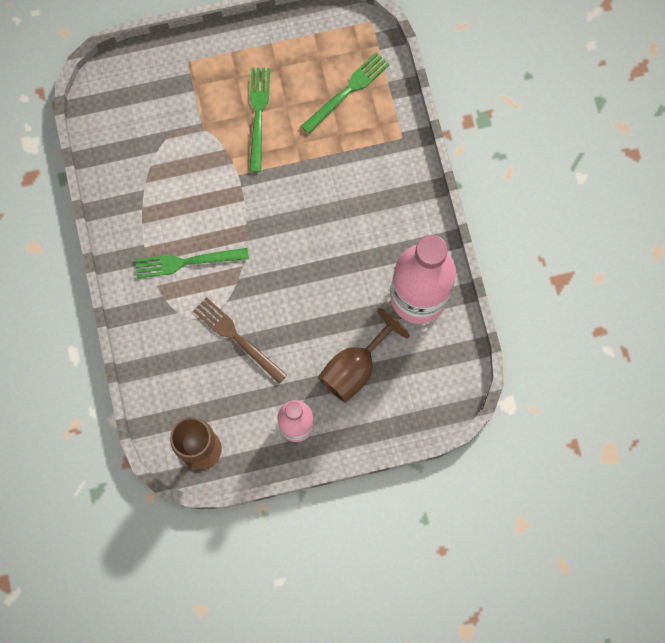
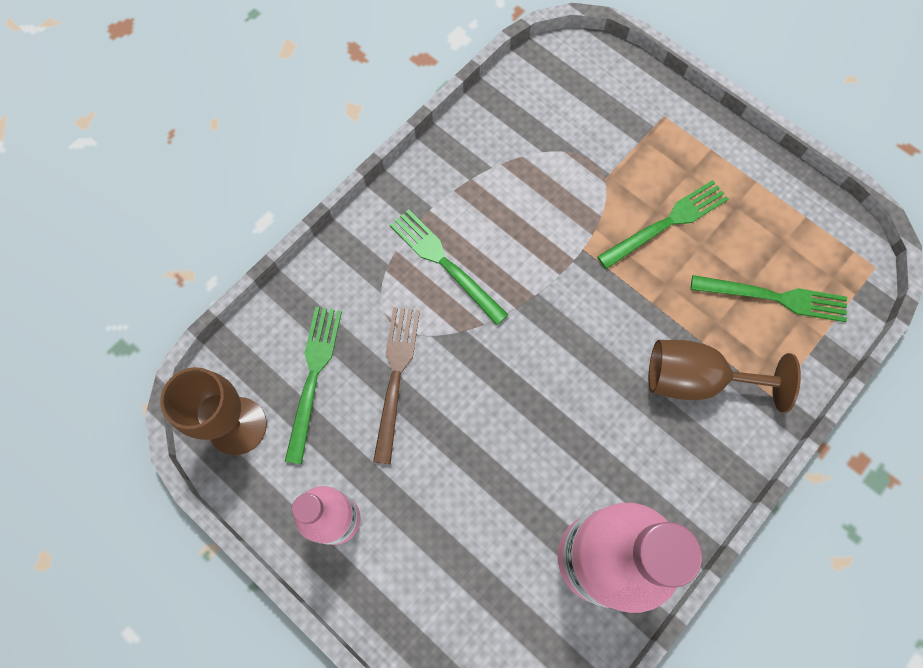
camera: 55 degrees right, 5 degrees down
(202, 386) = (313, 376): none -> green fork
(355, 367) = (455, 541): brown goblet -> brown goblet (696, 379)

